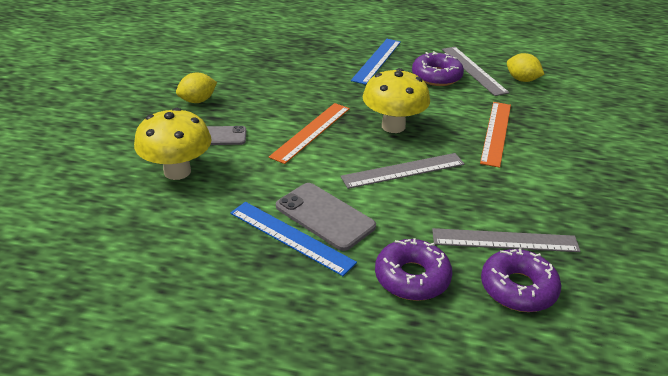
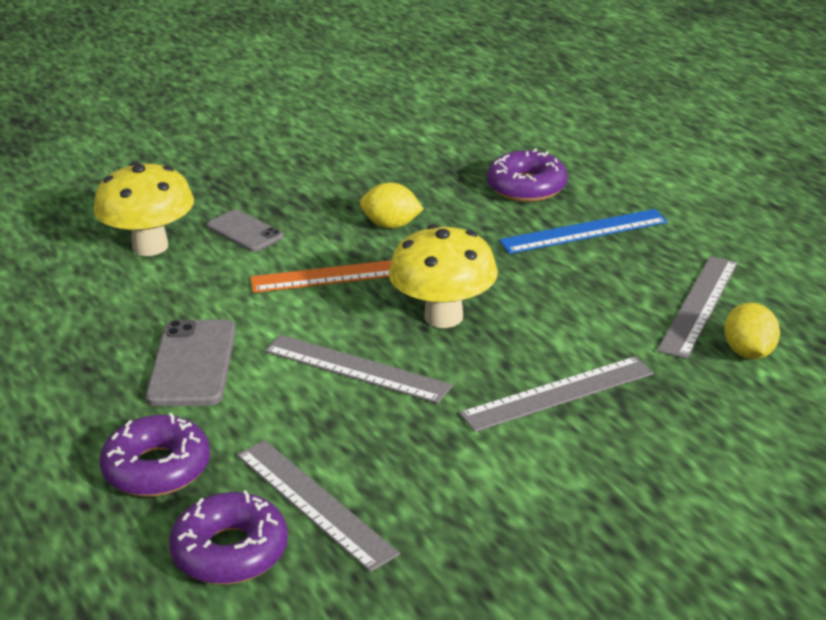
camera: 50 degrees right, 5 degrees down
(197, 101) = (292, 185): yellow lemon -> yellow lemon (391, 225)
(291, 237) = (129, 363): blue ruler -> none
(436, 76) = (626, 288): purple donut -> purple donut (526, 187)
(496, 133) = (558, 394): orange ruler -> grey ruler

